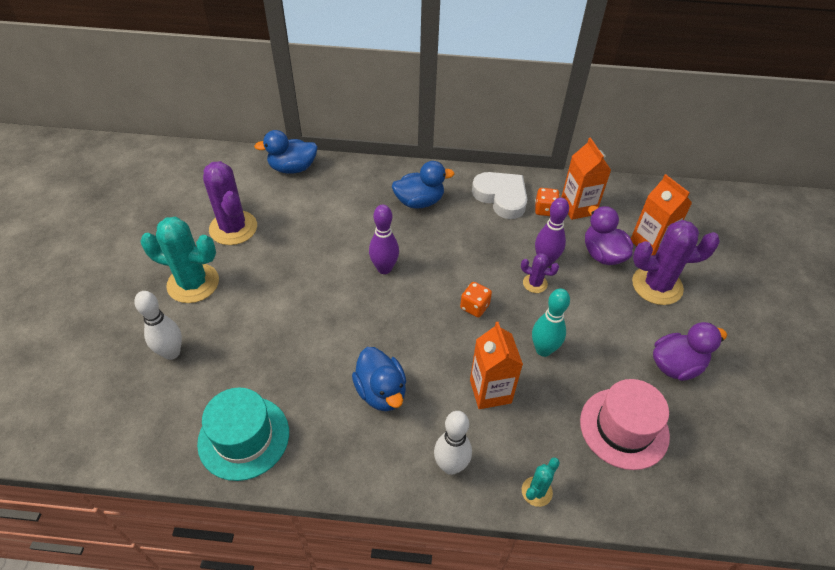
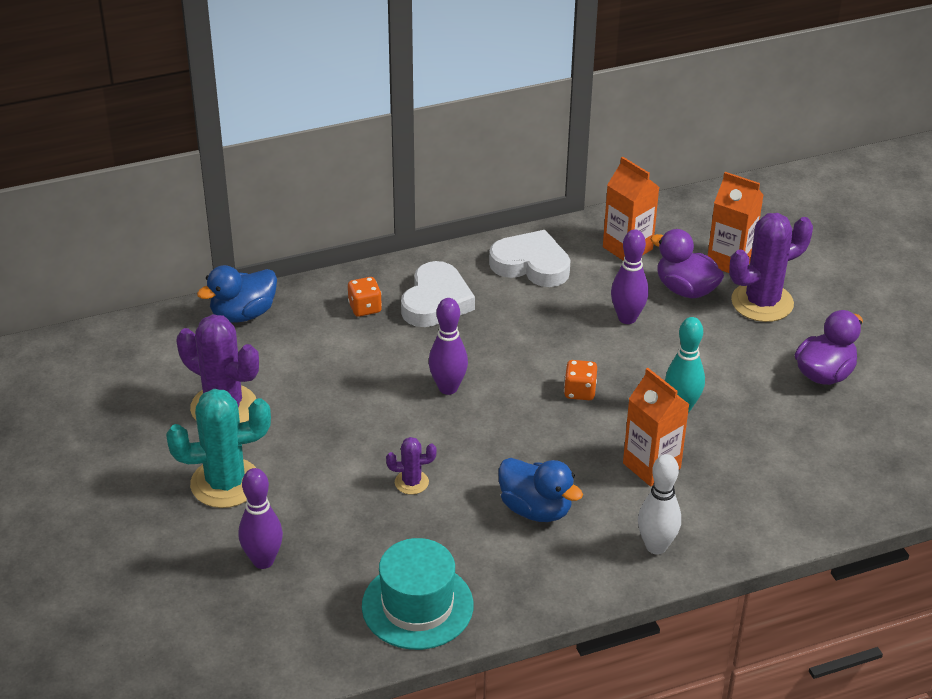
camera: 25 degrees left, 10 degrees down
(171, 353) = (263, 561): white bowling pin -> purple bowling pin
(419, 201) = (436, 301): blue duck -> white heart
(535, 283) = (630, 345): purple cactus -> purple cactus (411, 482)
(536, 491) = (755, 535): turquoise cactus -> none
(545, 210) = (591, 262): orange dice -> orange dice (365, 308)
(624, 428) = (805, 449): pink hat -> none

